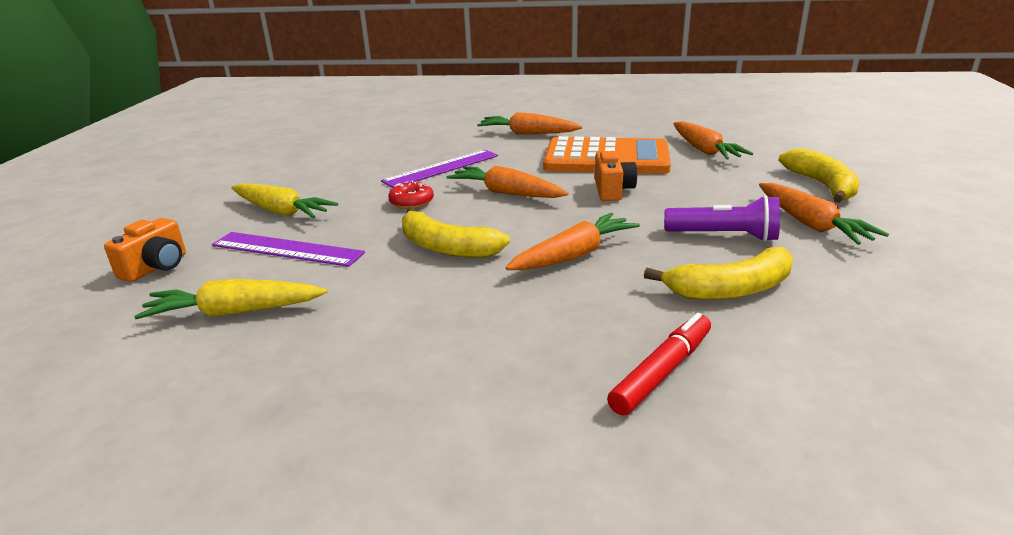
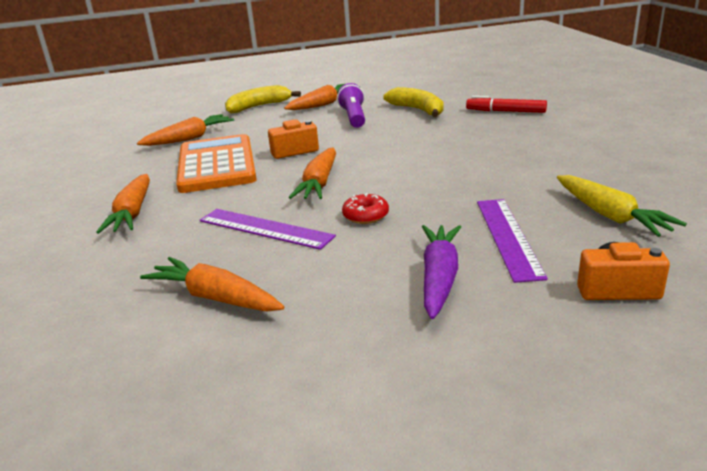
camera: 110 degrees left, 0 degrees up
(281, 211) = (439, 278): yellow carrot -> purple carrot
(446, 247) = (438, 178): yellow banana -> none
(574, 255) = (412, 143): orange carrot -> orange carrot (215, 298)

